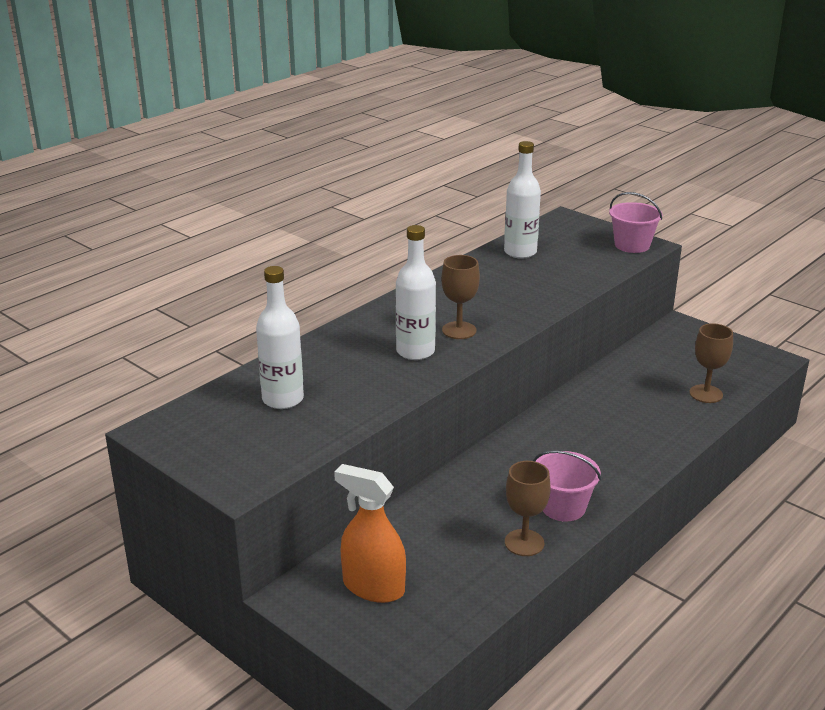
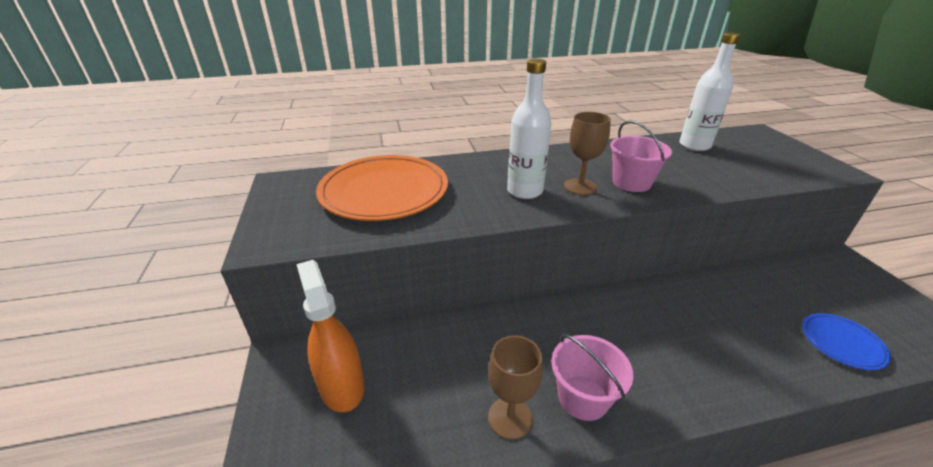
camera: 35 degrees right, 5 degrees up
(283, 399) = (384, 191): white bottle -> orange plate
(632, 245) = (820, 167): pink bucket -> pink bucket (631, 182)
(706, 394) = (842, 343): brown goblet -> blue plate

